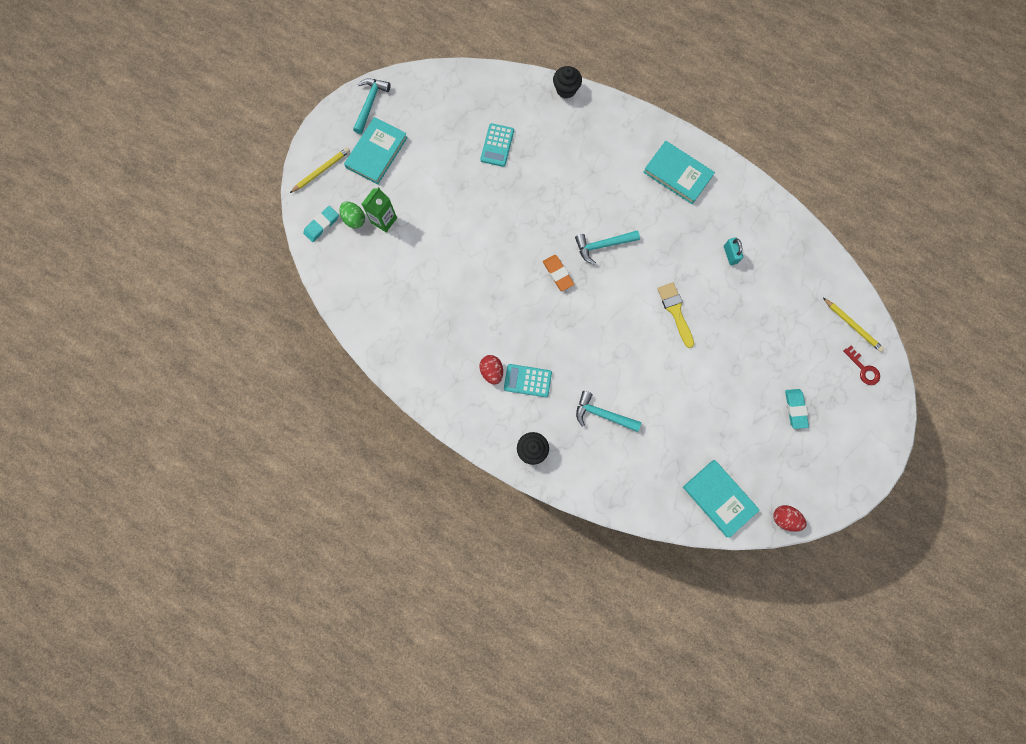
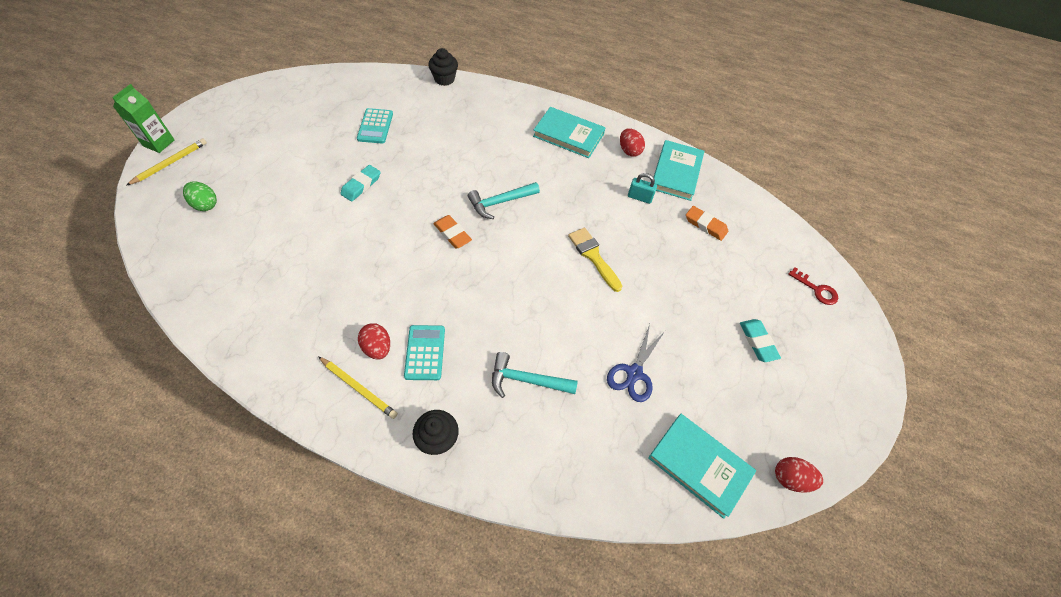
camera: 15 degrees left, 20 degrees down
(322, 225) = (163, 214): turquoise eraser -> turquoise eraser (361, 185)
(370, 104) = (235, 103): turquoise hammer -> none
(376, 152) = (239, 142): turquoise book -> turquoise book (676, 172)
(384, 220) = (242, 202): green carton -> green carton (159, 143)
(527, 380) = (425, 352): turquoise calculator -> turquoise calculator turned 90 degrees clockwise
(687, 421) = (634, 373): none -> blue scissors
(730, 254) = (639, 197): turquoise padlock -> turquoise padlock turned 45 degrees counterclockwise
(732, 199) = (629, 151): none -> red egg
(783, 291) = (705, 225): none -> orange eraser
(852, 325) = (788, 249): yellow pencil -> yellow pencil (358, 388)

